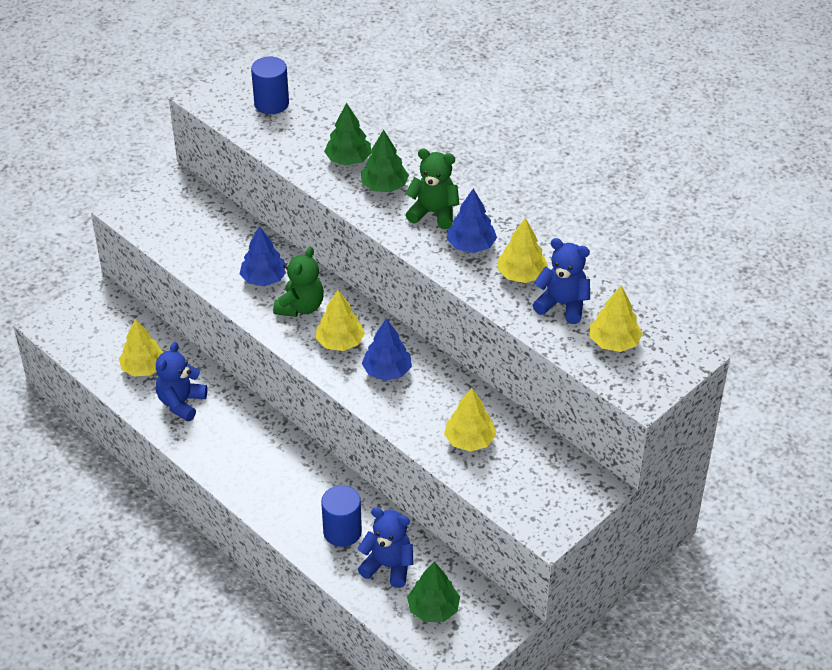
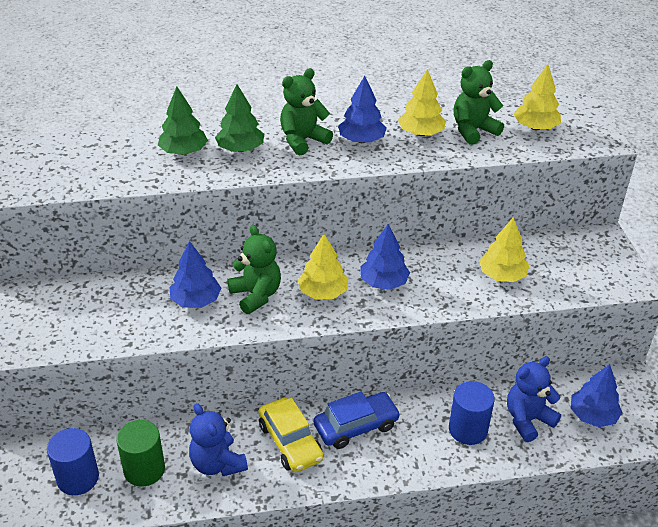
camera: 55 degrees left, 5 degrees down
(143, 368) = (144, 470): yellow tree -> green cylinder
(236, 431) = (290, 442): none -> yellow car
(271, 104) = (54, 159): blue cylinder -> blue cylinder (78, 478)
(285, 461) = (356, 426): none -> blue car
(433, 609) = (592, 415): green tree -> blue tree
(562, 305) = (473, 131): blue teddy bear -> green teddy bear

